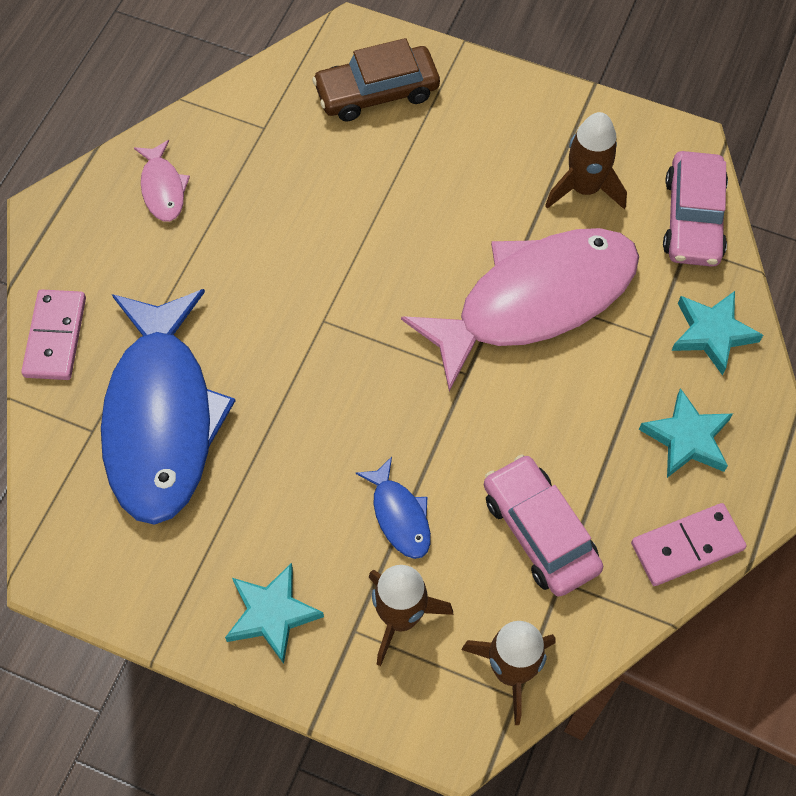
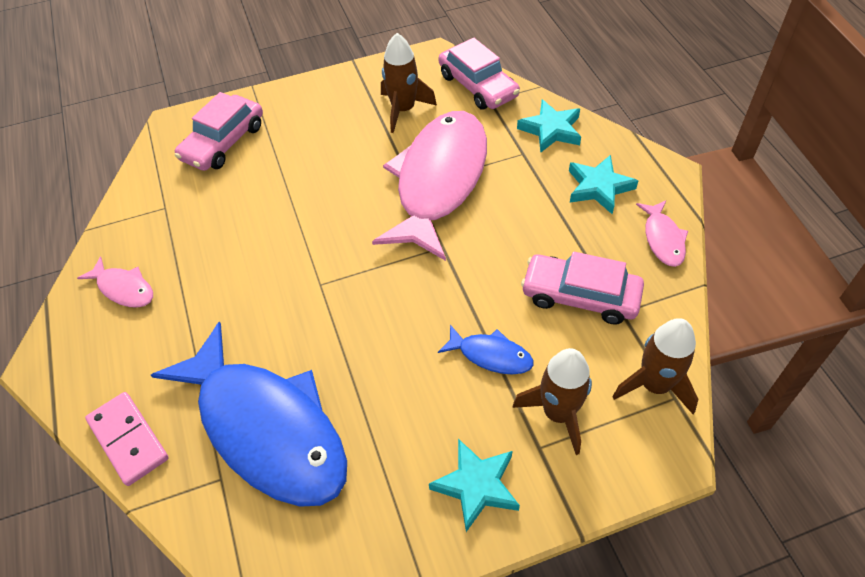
camera: 40 degrees left, 10 degrees down
(377, 92) = (223, 142): brown car -> pink car
(687, 546) = (662, 239): pink domino -> pink fish

